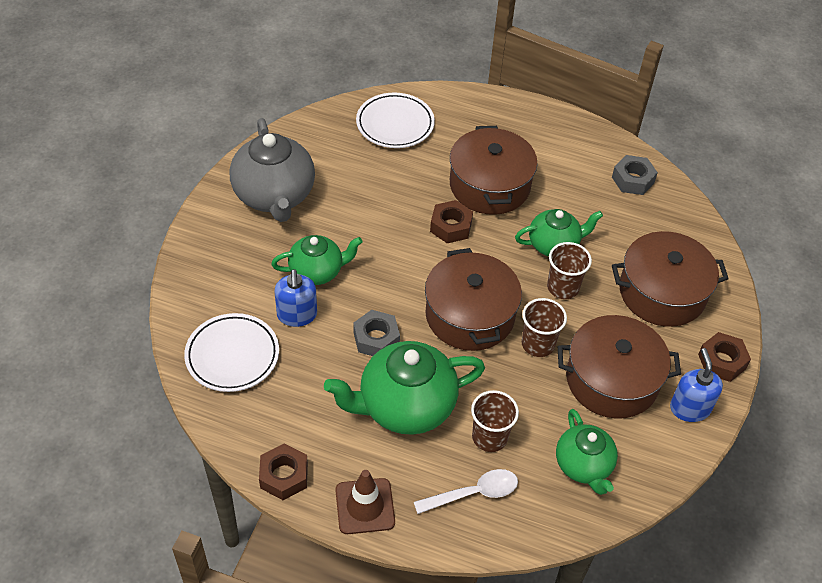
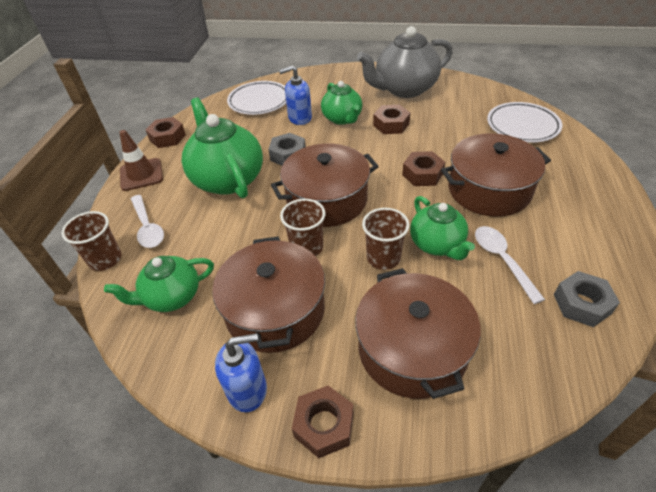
camera: 85 degrees right, 5 degrees down
(349, 228) = (391, 124): none -> brown nut
(489, 437) = (201, 229): brown cup -> brown cup (105, 259)
(581, 208) = (502, 260): none -> white spoon

